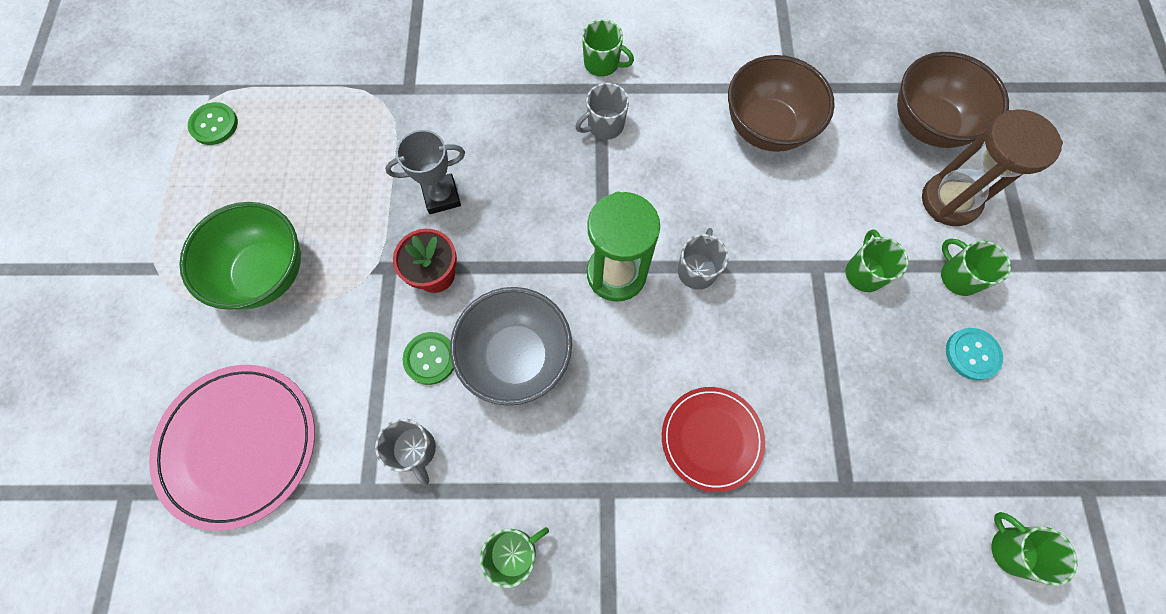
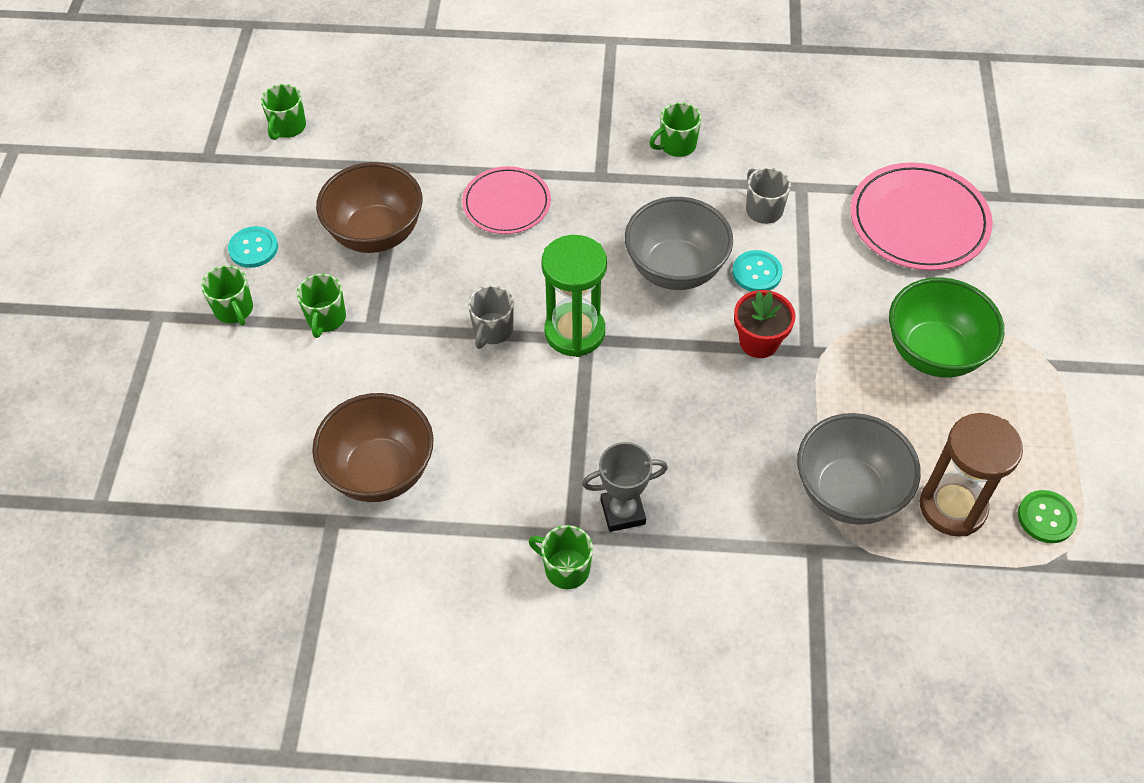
camera: 175 degrees left, 15 degrees down
(373, 135) = (848, 492): none -> grey bowl
(430, 358) = (757, 273): green button -> turquoise button
(441, 196) = (759, 417): grey trophy -> grey trophy (623, 512)
(604, 125) = (571, 486): grey mug -> none
(711, 438) = (506, 203): red plate -> pink plate
(927, 125) = (191, 463): brown bowl -> brown bowl (376, 234)
(949, 201) = (207, 379): brown hourglass -> brown hourglass (952, 507)
(1011, 549) = (288, 127): green mug -> green mug turned 45 degrees clockwise

